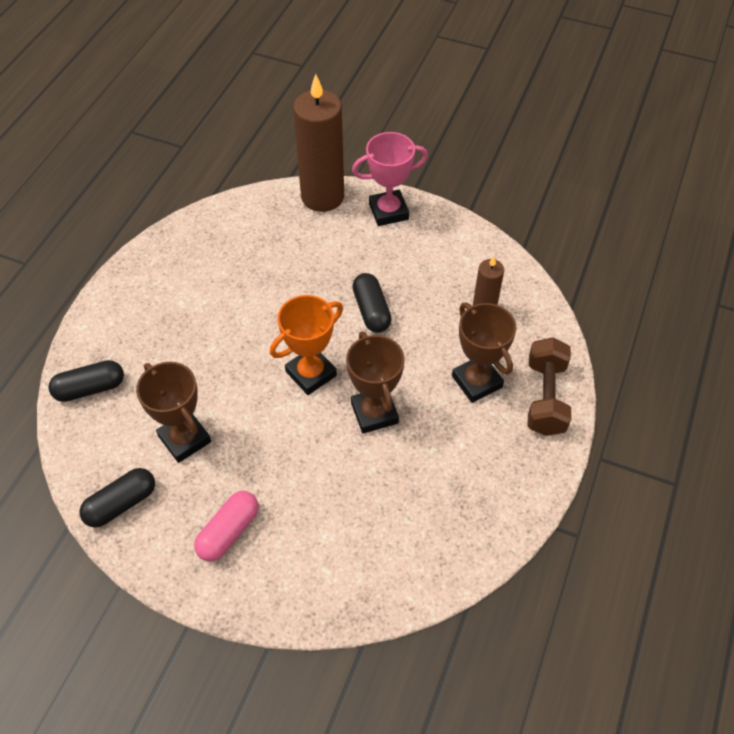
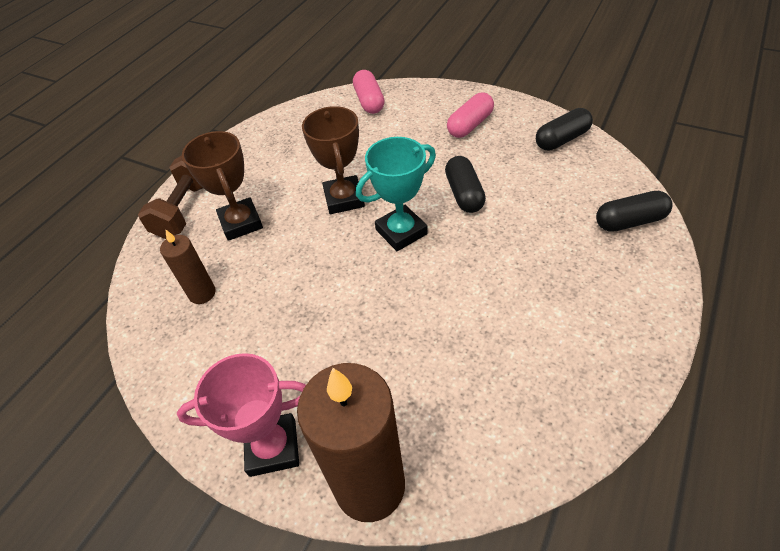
camera: 170 degrees left, 5 degrees down
(184, 439) = (519, 180): brown trophy -> none
(311, 373) = (401, 232): orange trophy -> turquoise trophy
(366, 585) = (369, 101): none -> pink capsule
(371, 310) = (328, 295): black capsule -> black capsule (464, 194)

